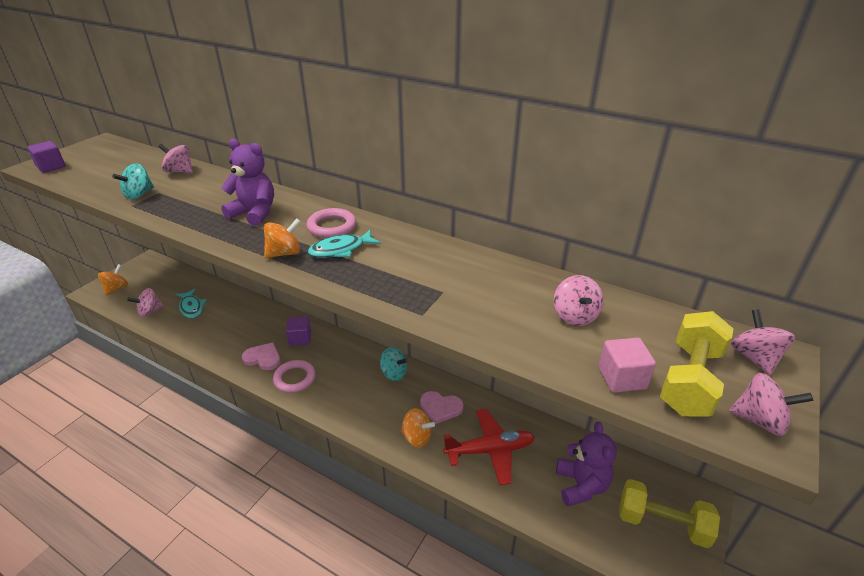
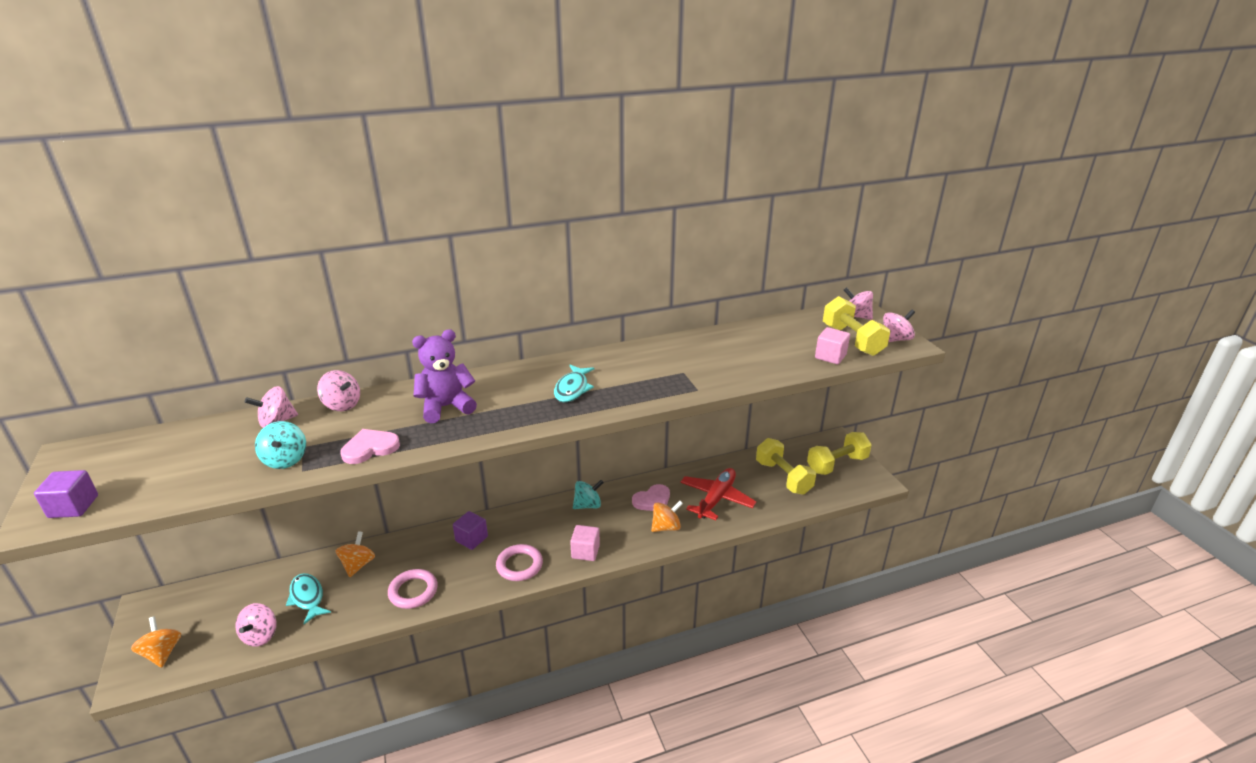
camera: 50 degrees left, 5 degrees down
(191, 307) = (307, 597): turquoise fish -> turquoise fish turned 135 degrees counterclockwise
(263, 358) = (465, 574): pink heart -> pink heart (370, 448)
(284, 253) = (538, 414): orange spinning top -> orange spinning top (358, 565)
(332, 227) = (531, 380): pink ring -> pink ring (413, 591)
(341, 405) = (585, 551): none -> pink cube
(575, 316) = (765, 343): pink spinning top -> pink spinning top (342, 405)
(581, 485) = (783, 477): purple teddy bear -> yellow dumbbell

